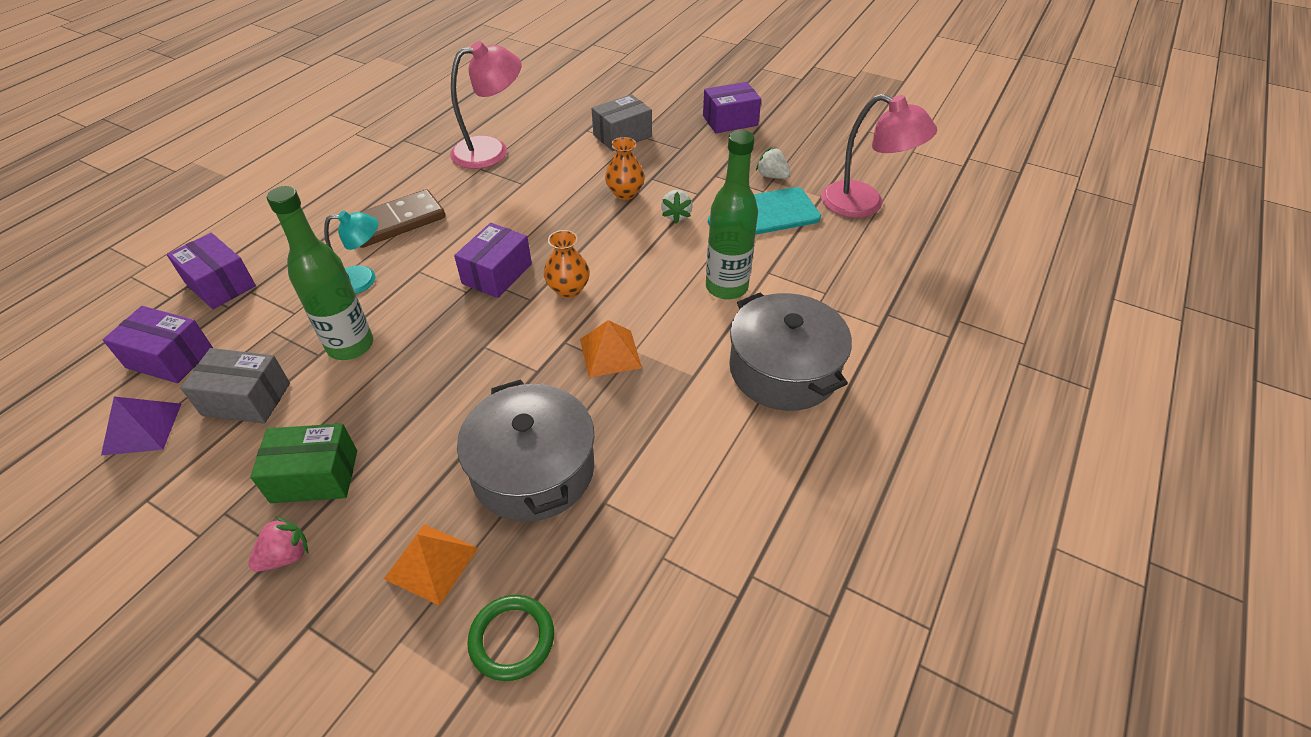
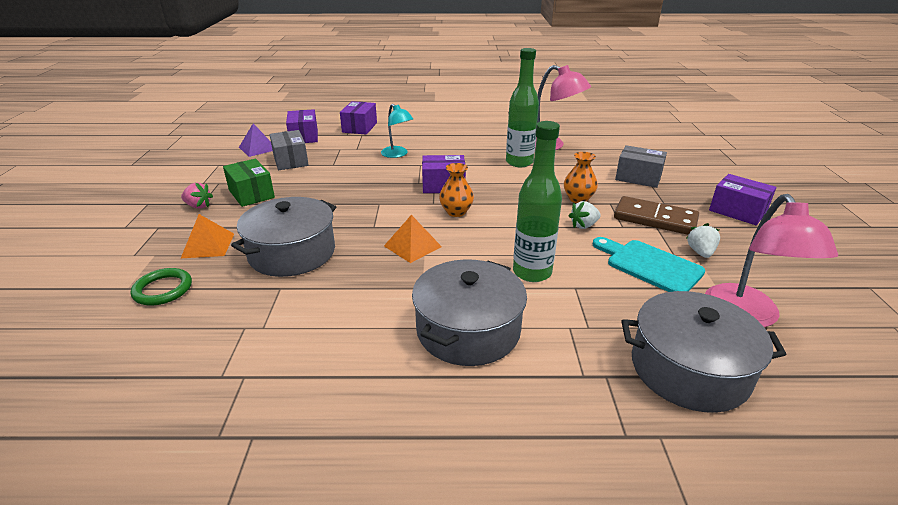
camera: 60 degrees right, 15 degrees down
(350, 346) = (346, 169): green bottle -> green bottle (519, 162)
(396, 222) = (452, 145): brown domino -> brown domino (655, 219)
(903, 267) = (689, 369): none -> grey pot

